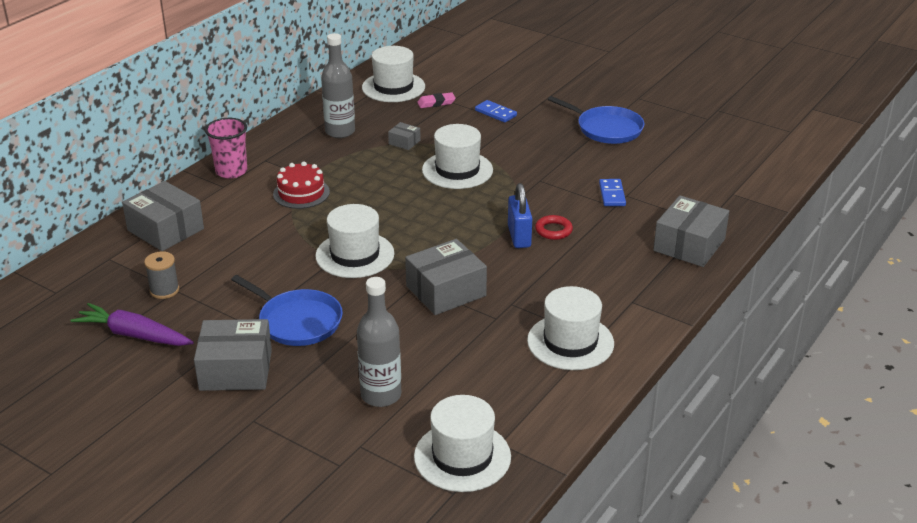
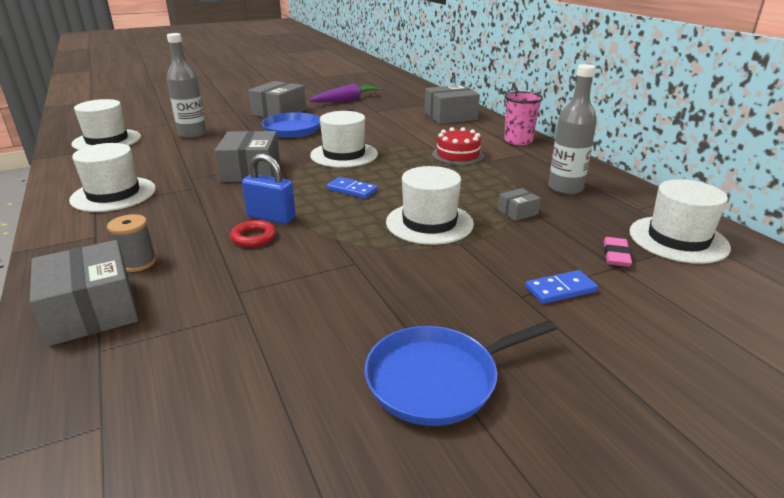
camera: 120 degrees right, 5 degrees down
(164, 290) = (380, 109): grey spool -> grey spool (138, 263)
(612, 194) = (262, 301): blue domino -> blue domino (352, 190)

